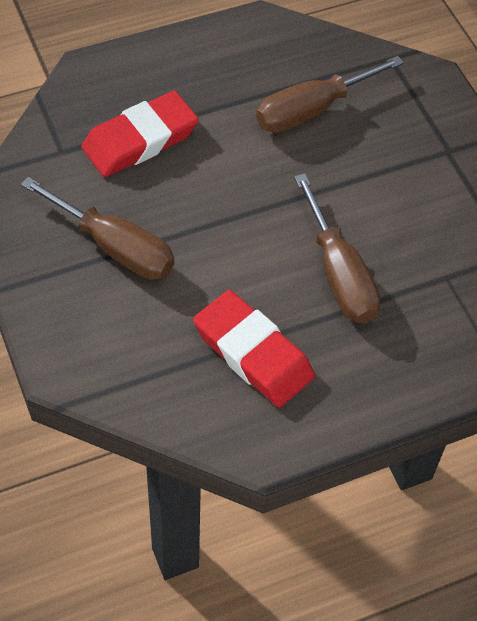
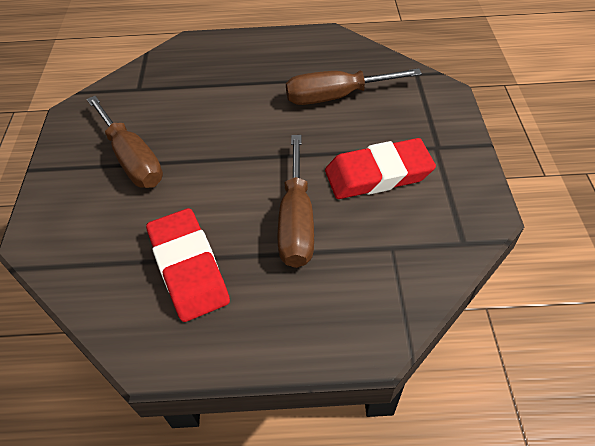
camera: 25 degrees right, 5 degrees down
(140, 140) = (196, 92): red eraser -> red eraser (378, 174)

